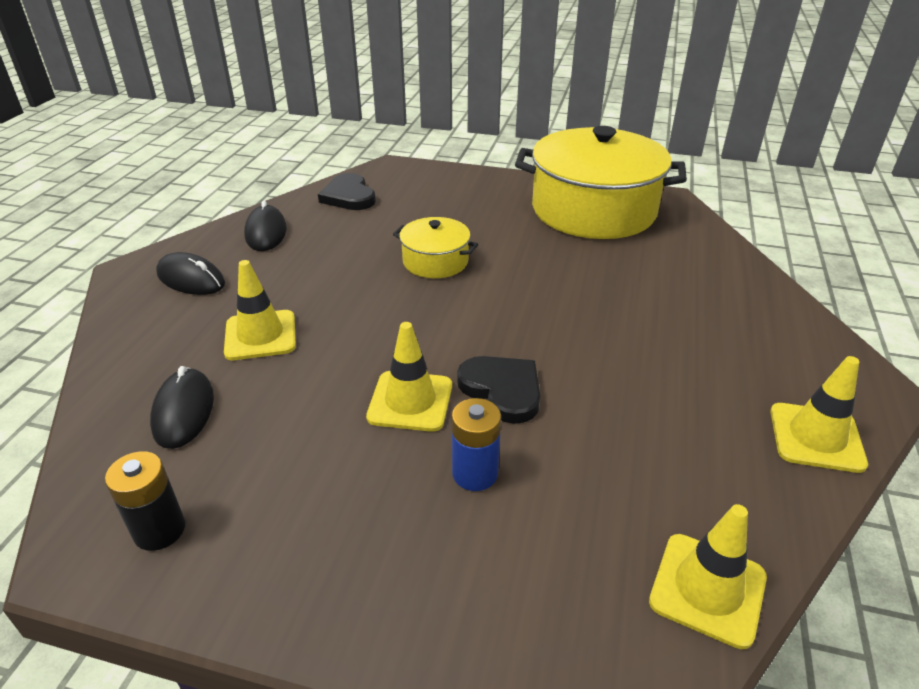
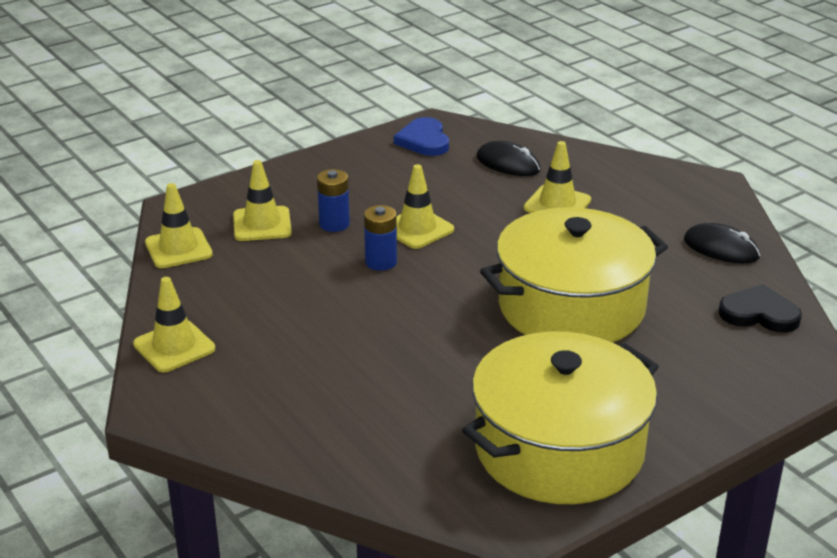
camera: 130 degrees right, 5 degrees down
(159, 530) = (424, 140): black battery -> blue heart
(191, 279) = (671, 199): black mouse -> none
(435, 261) = (571, 307): yellow pot -> yellow pot, size x2.11
(502, 390) = (381, 262): black heart -> blue battery
(554, 544) = (262, 224): none -> yellow traffic cone

